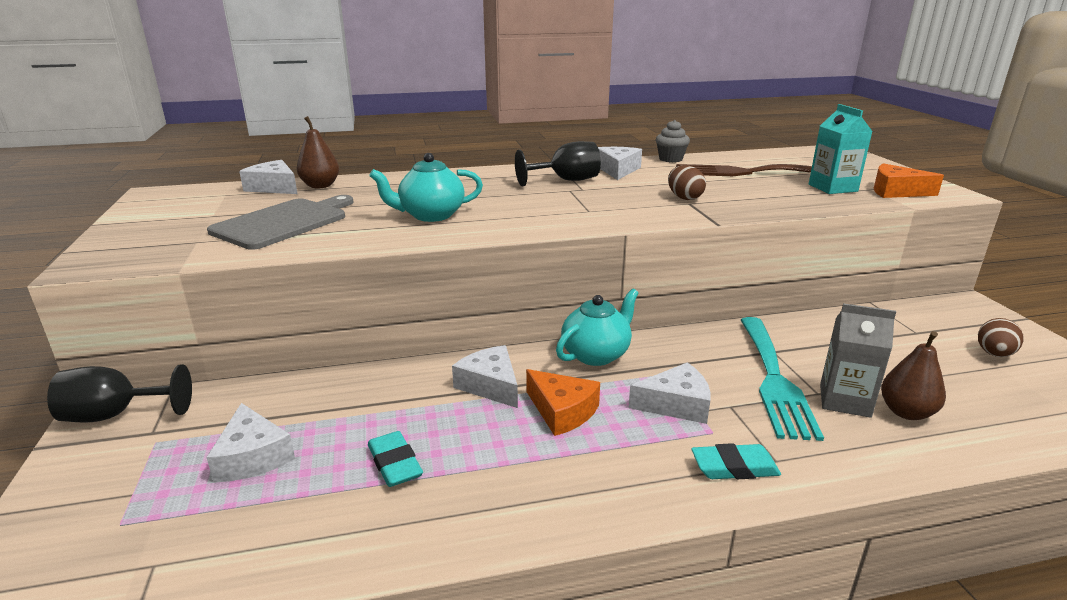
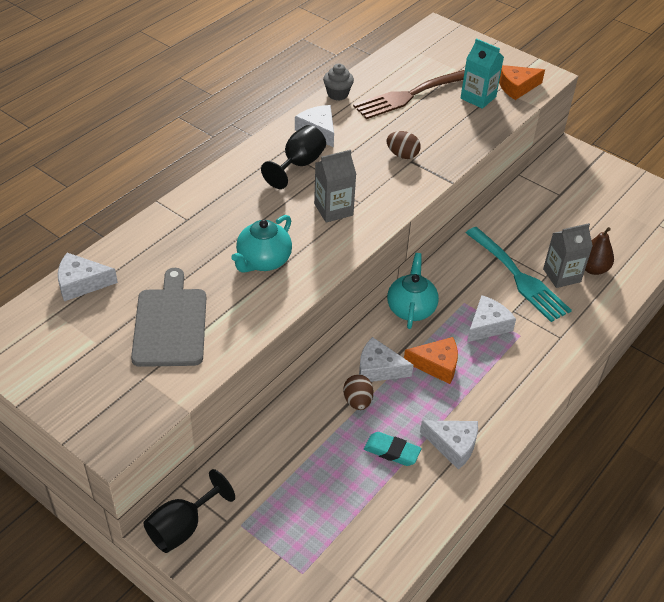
camera: 40 degrees left, 20 degrees up
(253, 456) = (311, 496): white cheese -> white cheese (453, 445)
(320, 186) = (117, 262): brown pear -> none
(553, 208) = (333, 209): none -> grey carton
(734, 467) = (547, 353): turquoise eraser -> none
(994, 354) = (605, 196): brown egg -> brown egg (357, 401)

